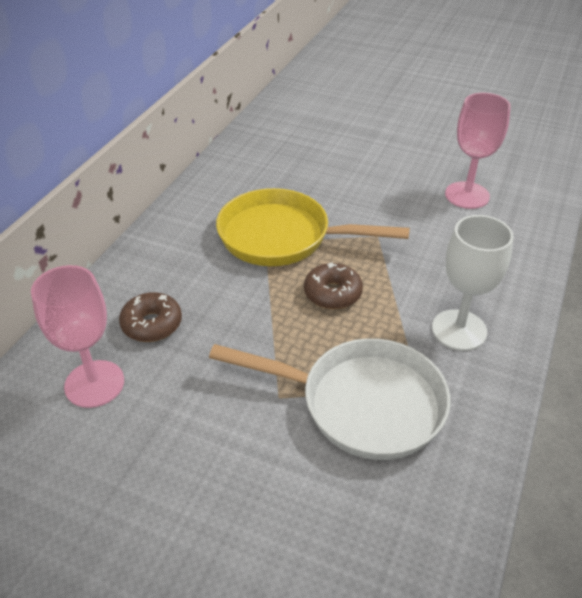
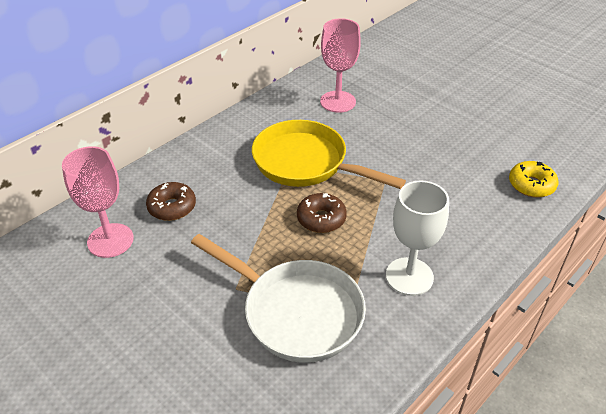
camera: 20 degrees right, 0 degrees up
(467, 195) = (484, 164): pink goblet -> pink goblet (338, 102)
(523, 206) = (531, 185): none -> yellow donut

